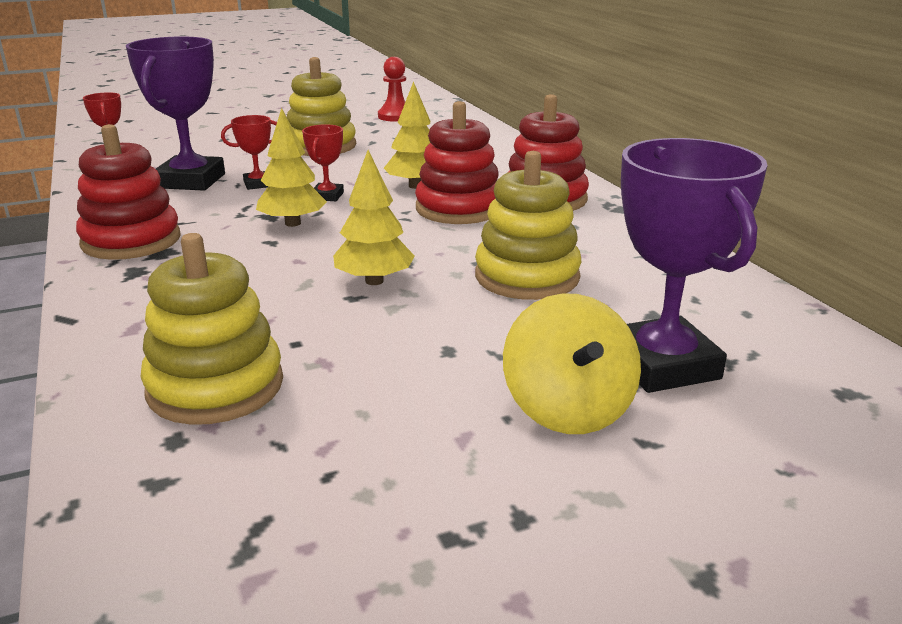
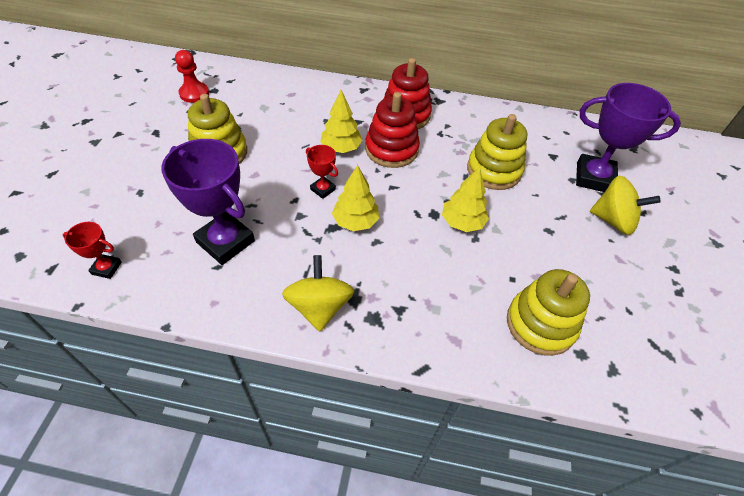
camera: 60 degrees left, 25 degrees up
(131, 241) = (319, 307): red stacking toy -> yellow spinning top
(258, 184) = (268, 211): red trophy -> none

